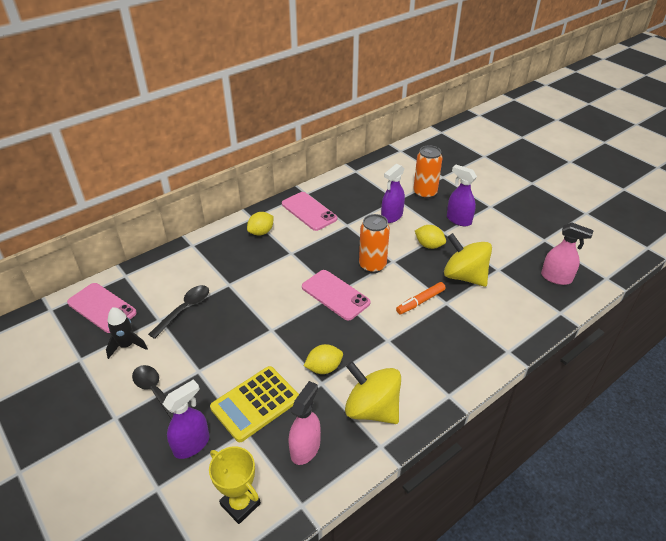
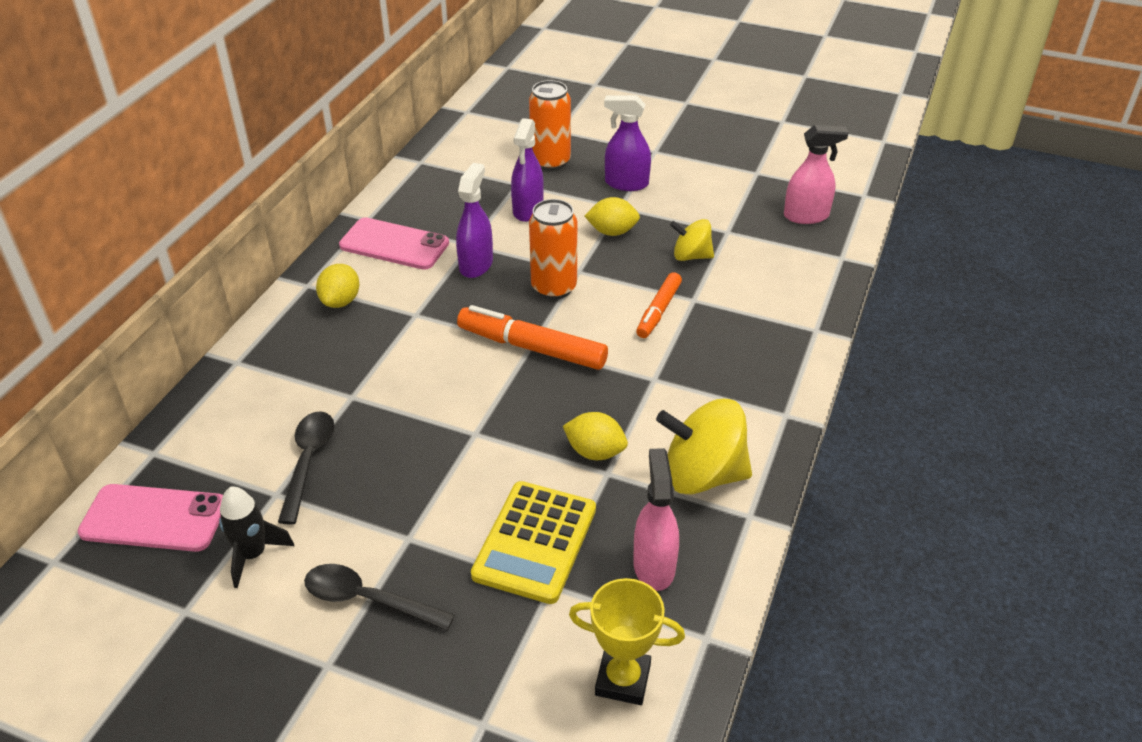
camera: 30 degrees left, 0 degrees up
(192, 444) = (485, 640): purple spray bottle -> purple spray bottle (476, 264)
(324, 368) = (595, 452): yellow lemon -> yellow lemon turned 75 degrees clockwise
(335, 295) = (532, 348): pink phone -> orange marker
(464, 276) = (691, 256): yellow spinning top -> yellow spinning top, size x0.58

